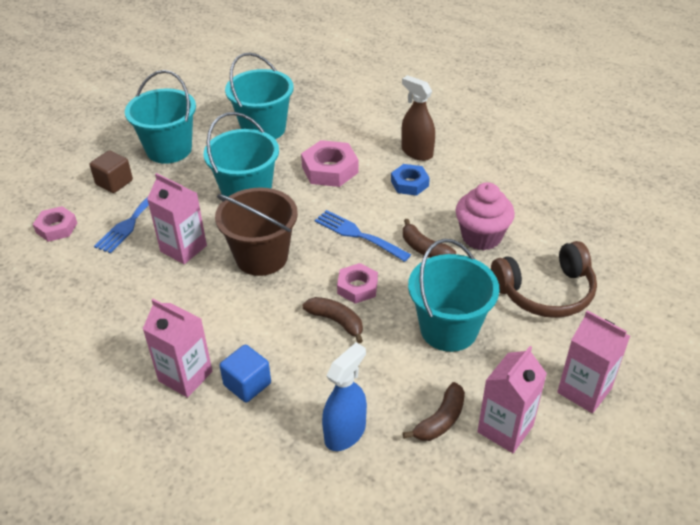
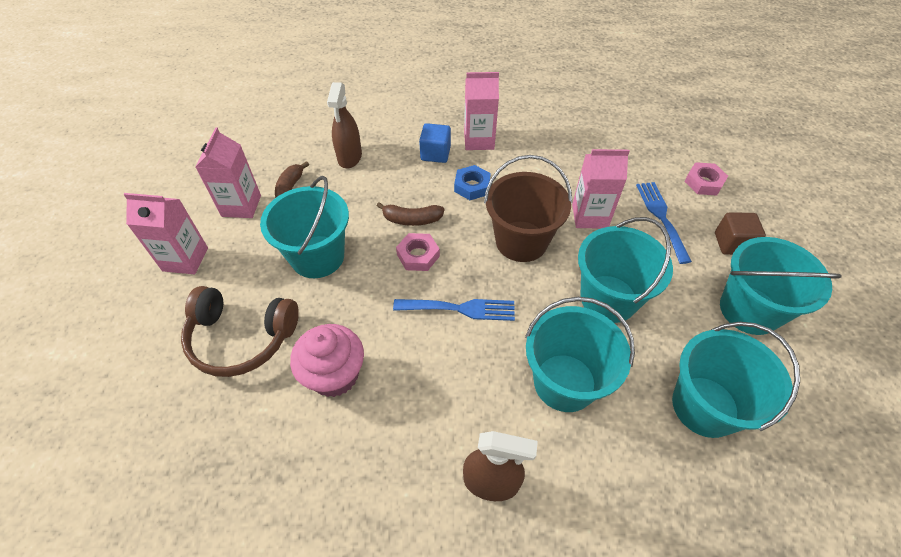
camera: 145 degrees right, 10 degrees up
(330, 169) = (564, 382): pink nut -> turquoise bucket
(345, 433) = (349, 157): blue spray bottle -> brown spray bottle
(409, 183) = (460, 414): blue nut -> blue nut (472, 186)
(424, 249) = (385, 327): brown banana -> none
(546, 292) = (241, 338): brown headphones -> brown headphones turned 120 degrees counterclockwise

